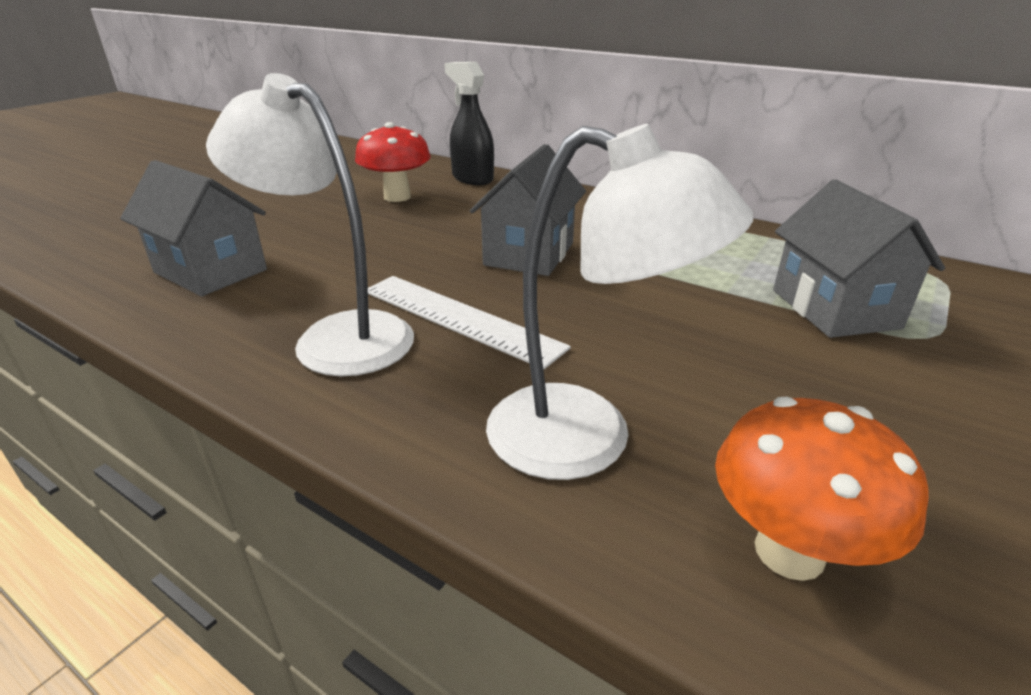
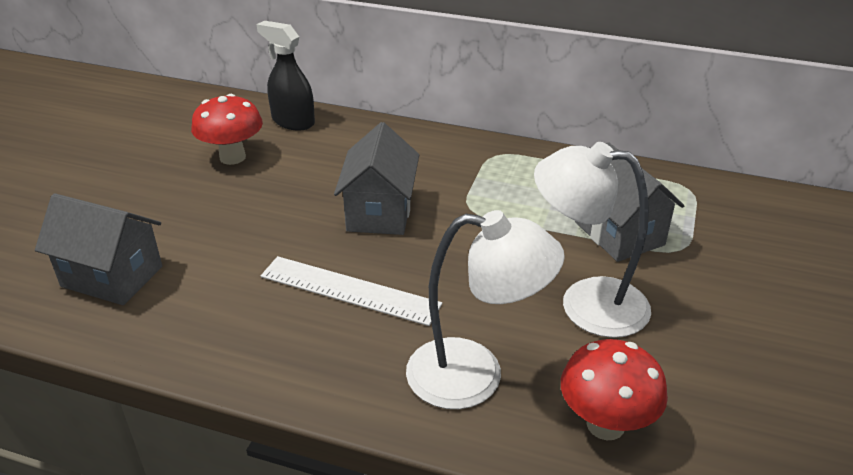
camera: 15 degrees left, 5 degrees up
(337, 336) = (262, 324): white lamp -> white lamp (586, 303)
(789, 551) = (605, 424): orange mushroom -> red mushroom

